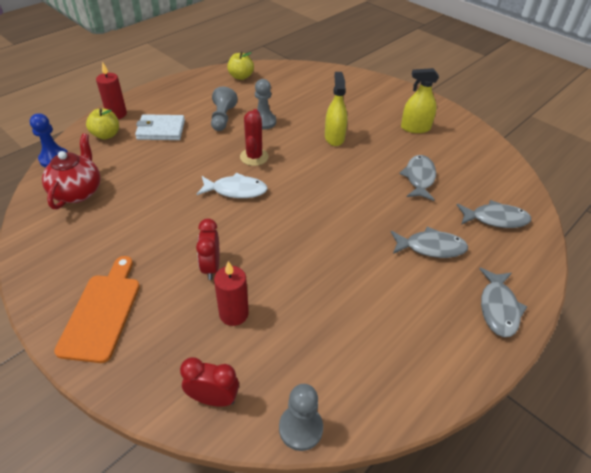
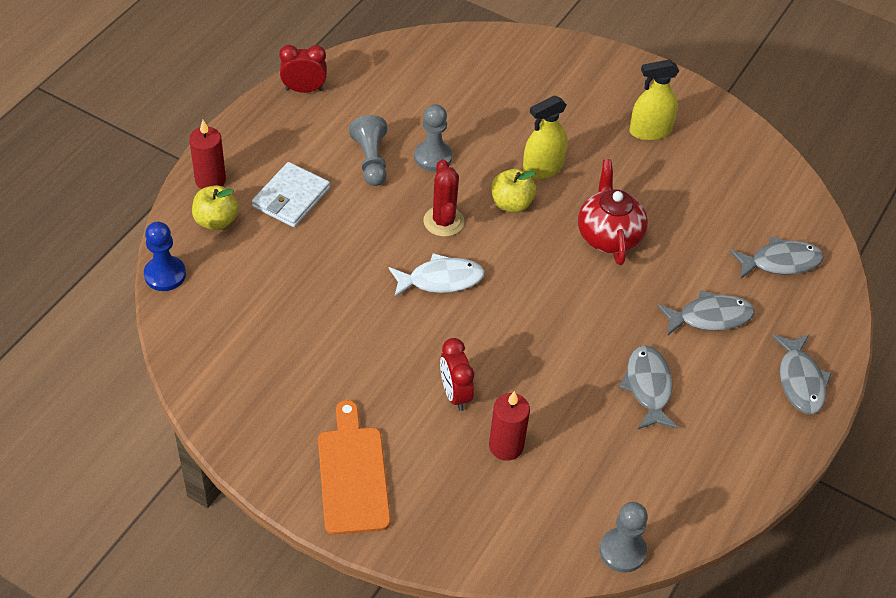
camera: 15 degrees left, 5 degrees up
(78, 192) = (229, 321): red teapot -> red teapot (608, 236)
(161, 130) = (291, 198): white wallet -> white wallet turned 45 degrees counterclockwise
(213, 398) = (522, 541): red clock -> red clock (304, 90)
(241, 76) = (364, 74): yellow apple -> yellow apple (511, 204)
(334, 137) = (542, 168): yellow spray bottle -> yellow spray bottle turned 105 degrees counterclockwise
(419, 178) = (674, 216): grey fish -> grey fish (648, 387)

